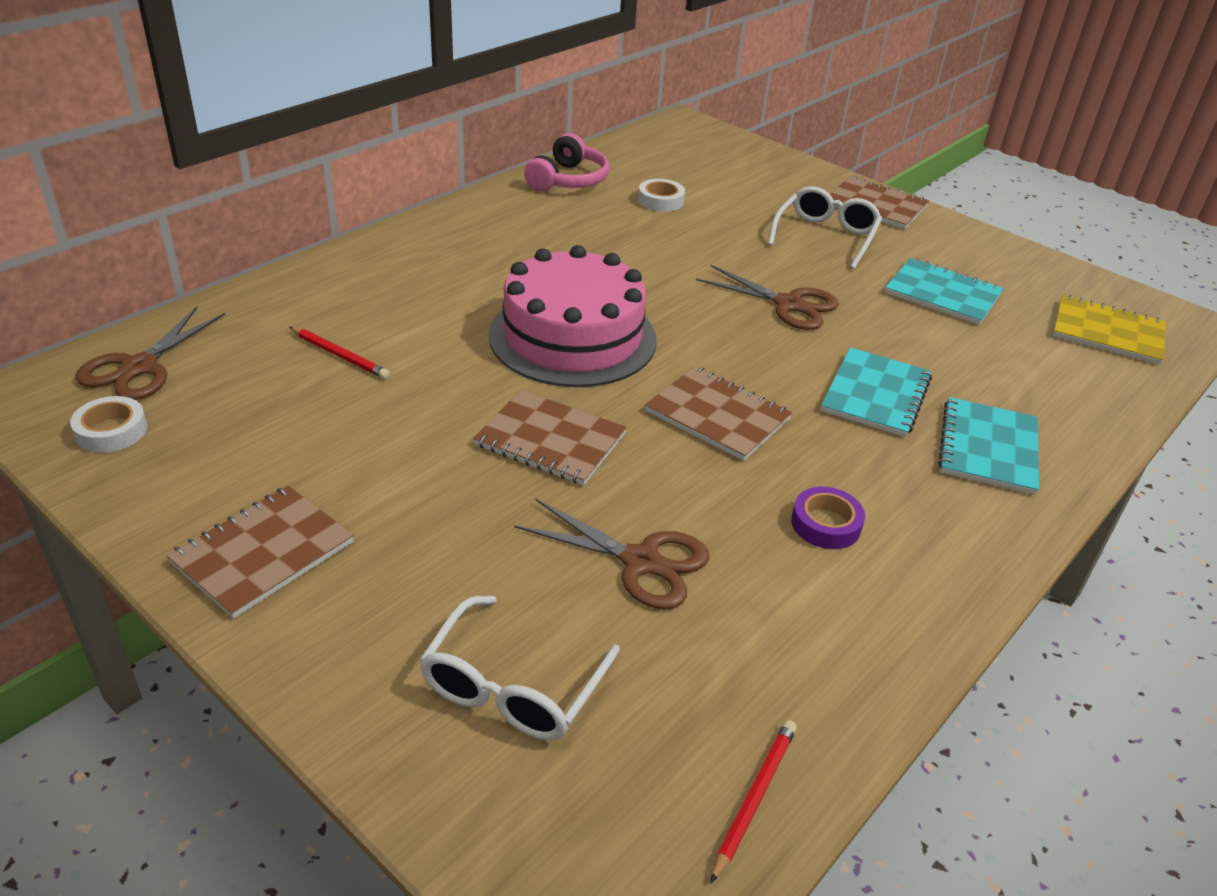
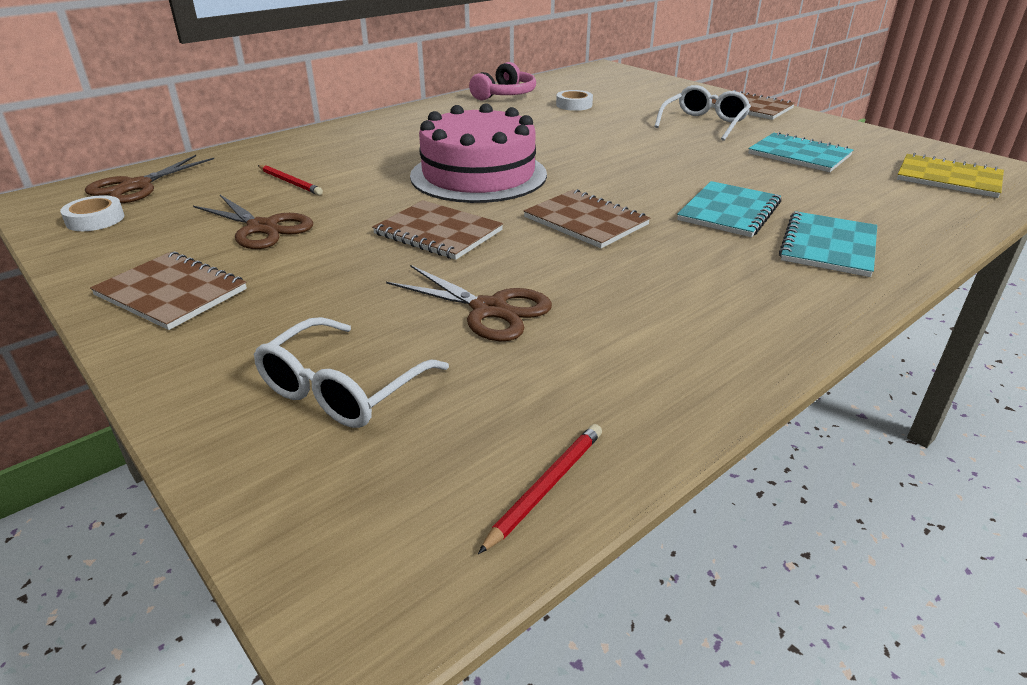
camera: 10 degrees right, 5 degrees down
(263, 552) = (171, 292): brown notebook -> brown notebook turned 75 degrees clockwise
(788, 304) = (664, 159): brown scissors -> brown scissors (262, 228)
(826, 524) = (666, 291): purple tape -> none

